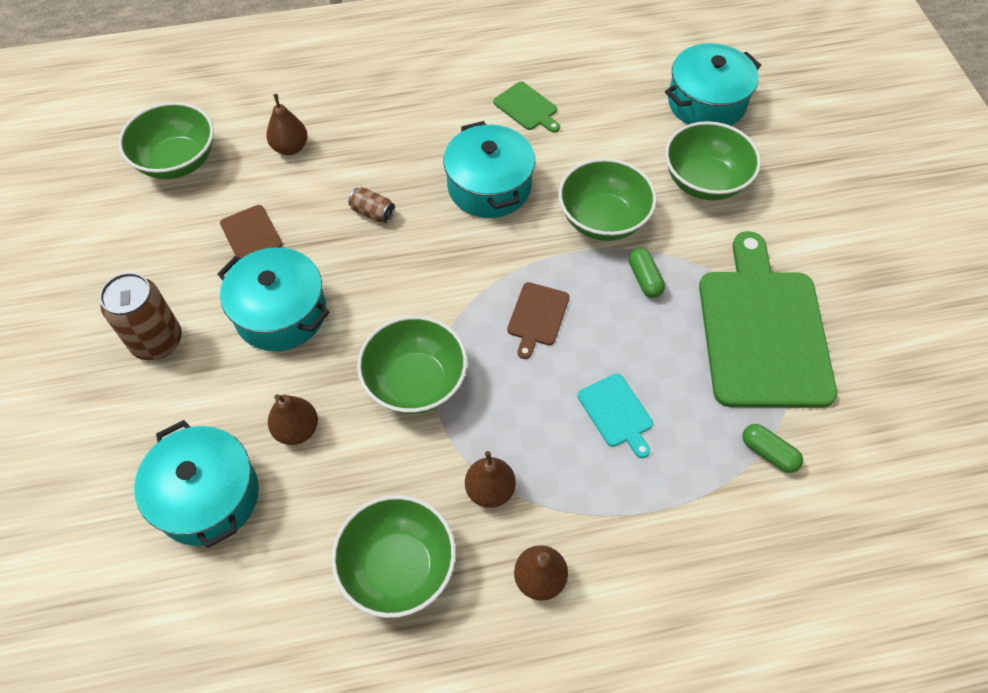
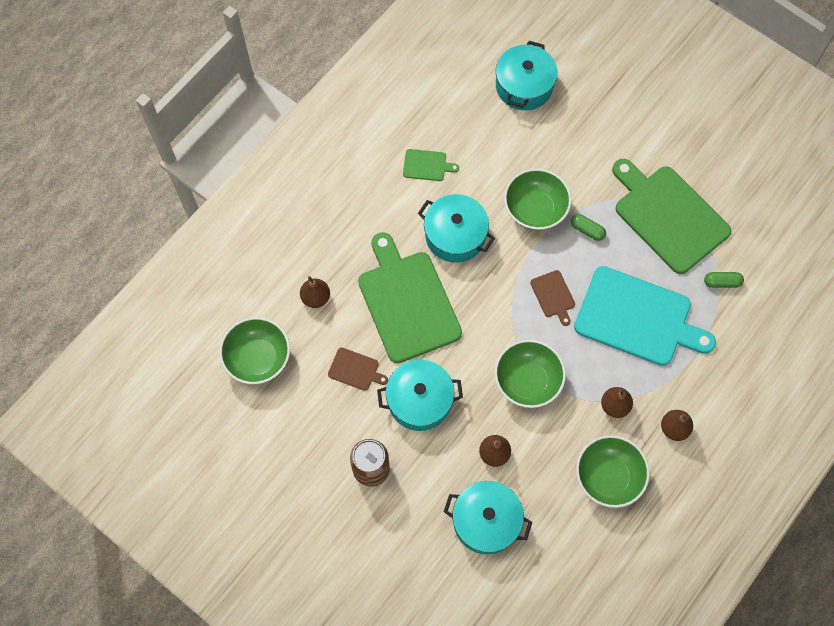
camera: 40 degrees left, 10 degrees up
(373, 212) = (407, 302): brown can -> green cutting board
(616, 413) = (637, 318): turquoise cutting board -> turquoise cutting board, size x2.35
(704, 181) = (567, 143): green bowl -> none

